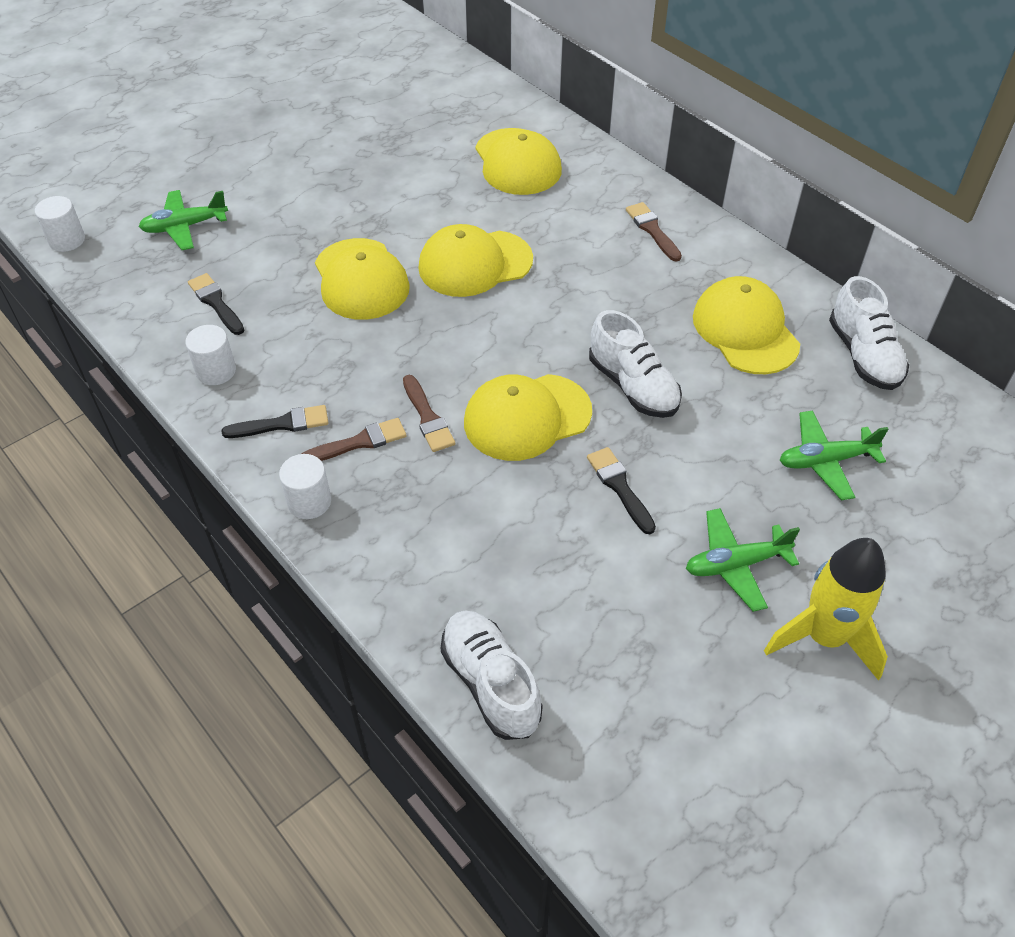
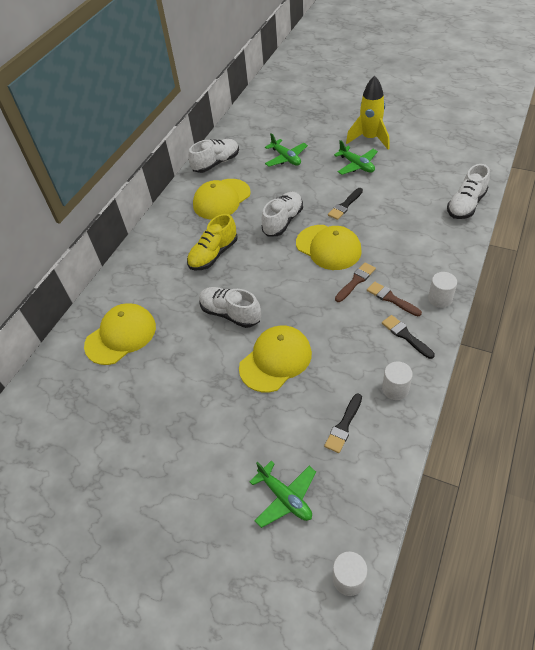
camera: 110 degrees left, 0 degrees up
(475, 264) = (230, 313): yellow cap -> white shoe
(609, 281) = (213, 254): none -> yellow shoe
(652, 230) = (161, 253): brown brush -> none

